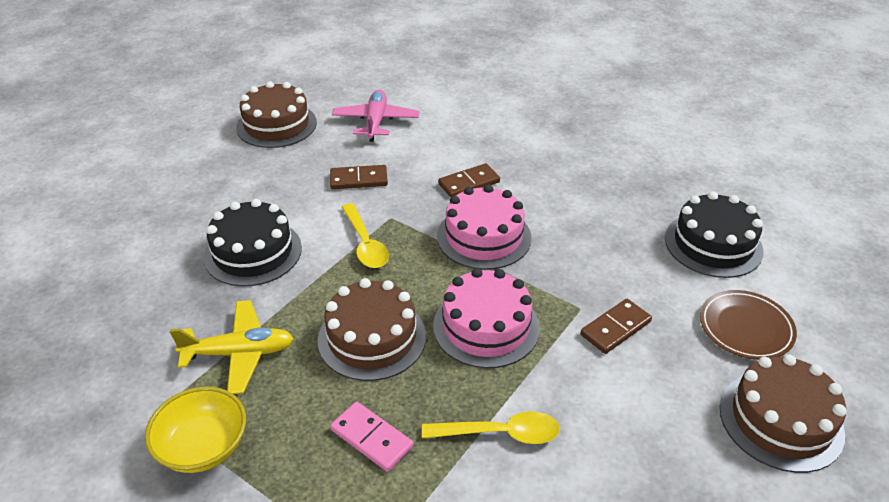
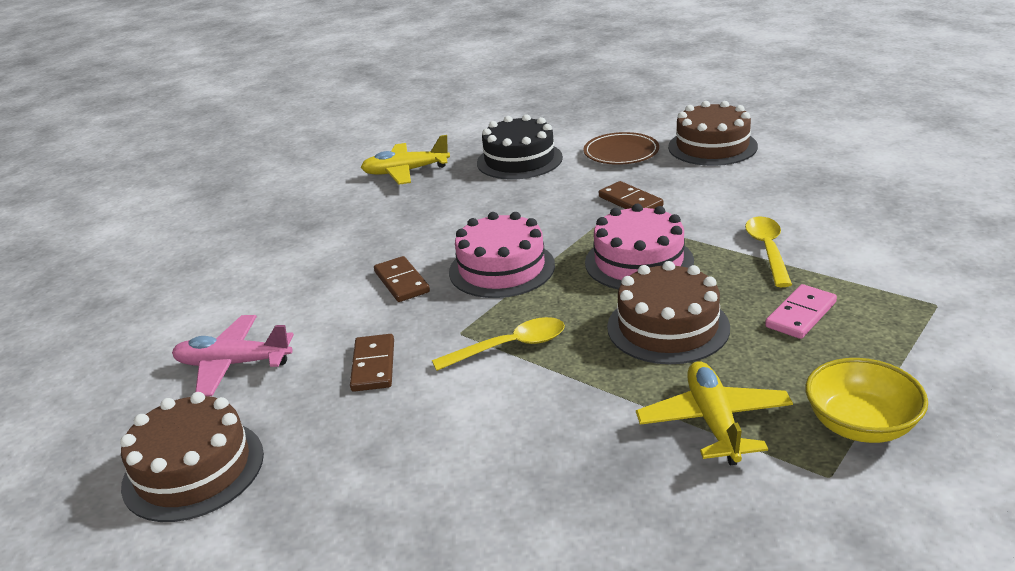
camera: 85 degrees left, 10 degrees down
(253, 252) = (523, 442): black cake -> none
(675, 169) = (405, 172): none -> yellow plane

